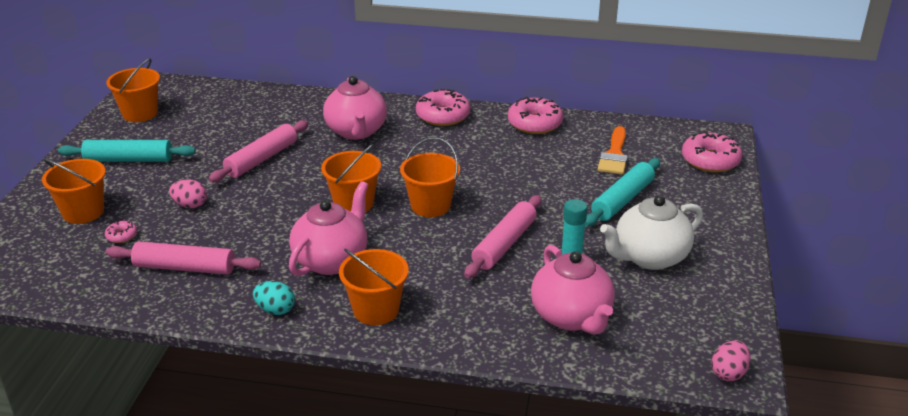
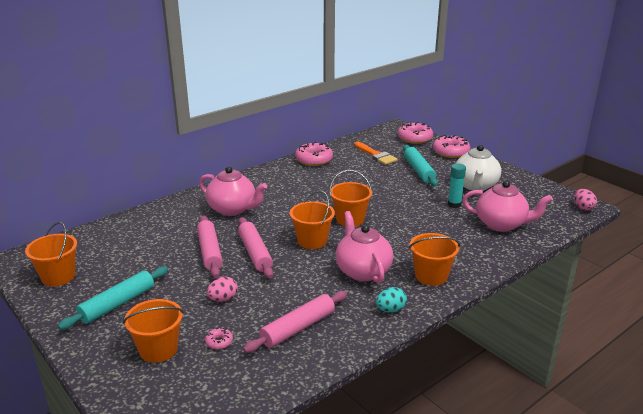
camera: 50 degrees left, 5 degrees down
(443, 116) = (262, 178): pink donut -> pink donut (450, 152)
(504, 244) = (416, 215): pink rolling pin -> pink rolling pin (255, 253)

